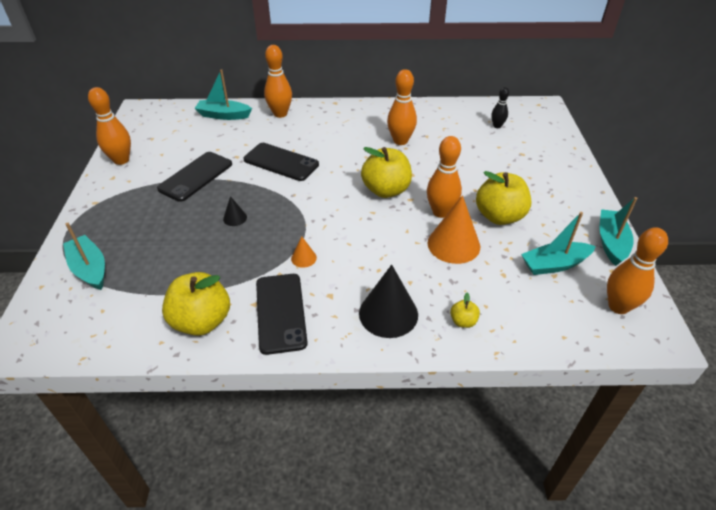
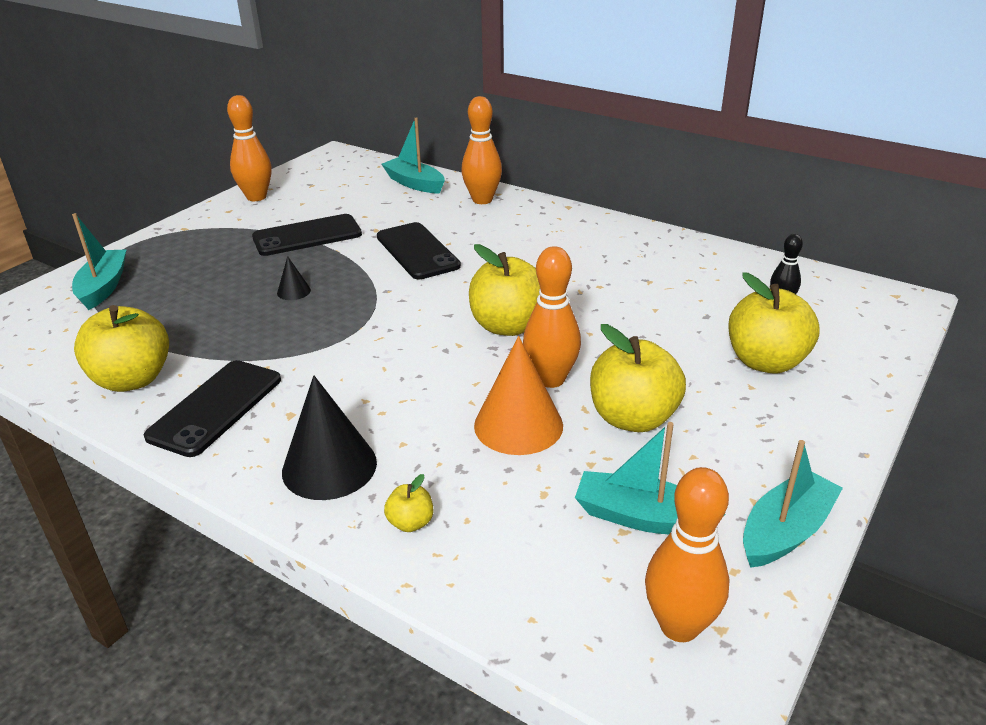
camera: 35 degrees right, 10 degrees down
(303, 258) = (312, 362): orange cone -> none
(400, 141) = (602, 276): orange bowling pin -> none
(522, 161) = (766, 362): none -> yellow apple

